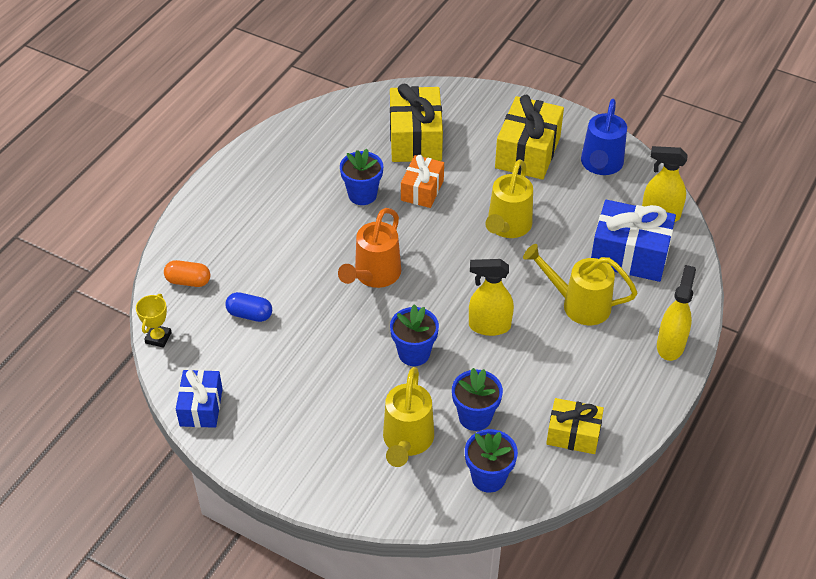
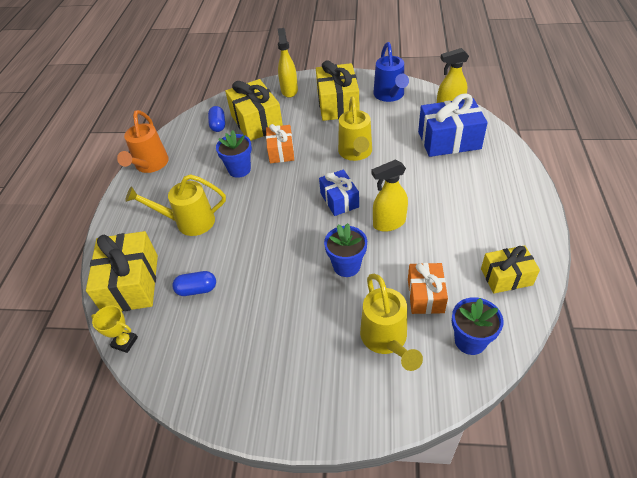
camera: 20 degrees left, 0 degrees up
(158, 338) = (125, 342): yellow trophy -> yellow trophy turned 60 degrees counterclockwise
(188, 281) = (131, 283): orange capsule -> yellow gift
(201, 407) = (192, 389): blue gift -> blue gift (339, 200)
(368, 125) = (218, 125): none -> blue capsule
(374, 275) = (281, 221): orange watering can -> orange watering can (150, 165)
(475, 417) = (425, 295): blue flower pot -> orange gift
(579, 304) = (440, 184): yellow watering can -> yellow watering can (189, 222)
(670, 345) = (521, 186): yellow spray bottle -> yellow spray bottle (289, 90)

